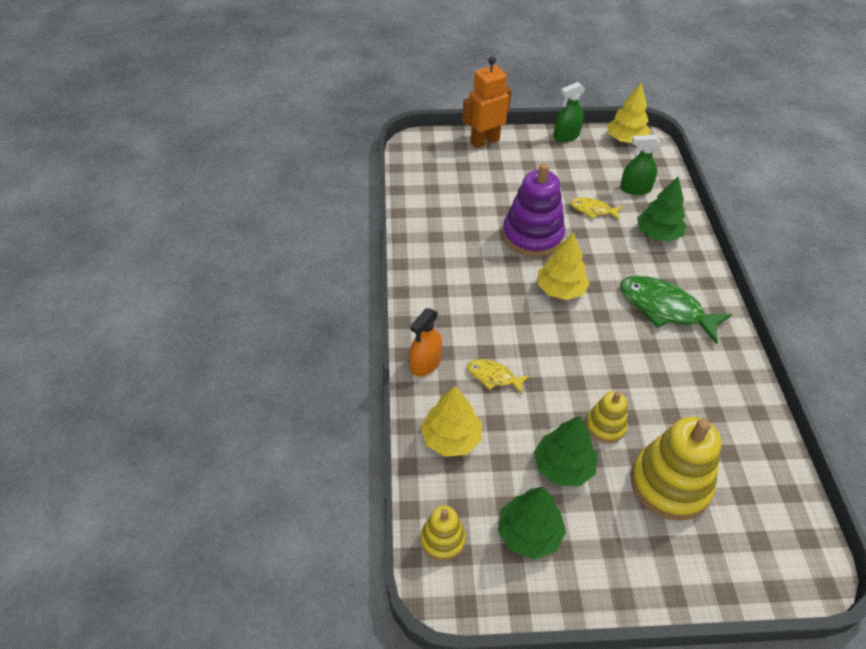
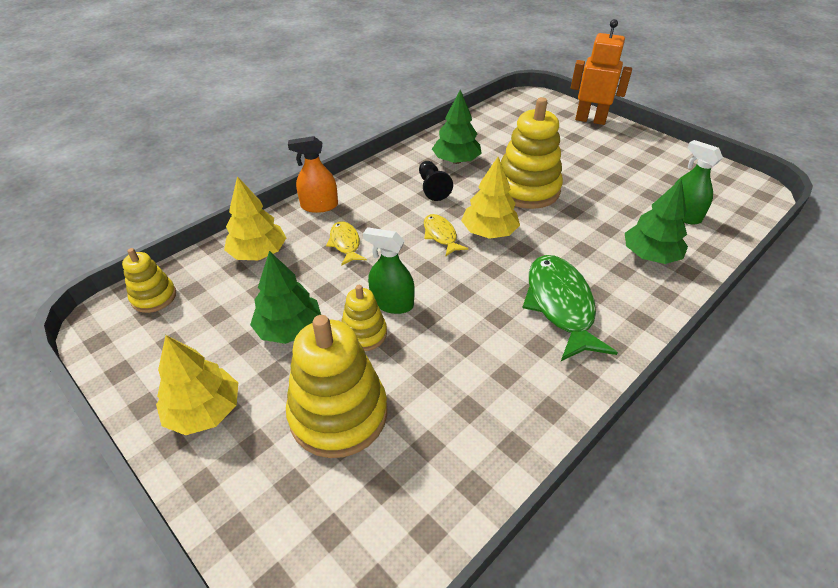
camera: 50 degrees right, 5 degrees down
(475, 283) = (432, 188): none -> black pawn
(529, 533) = (197, 342): green tree -> green tree (456, 161)
(532, 236) = (527, 189): purple stacking toy -> yellow stacking toy
(566, 136) = (673, 150): green spray bottle -> green spray bottle (392, 303)
(592, 210) = (611, 204): yellow fish -> yellow fish (441, 235)
(625, 139) = (734, 180): yellow tree -> yellow tree (204, 411)

